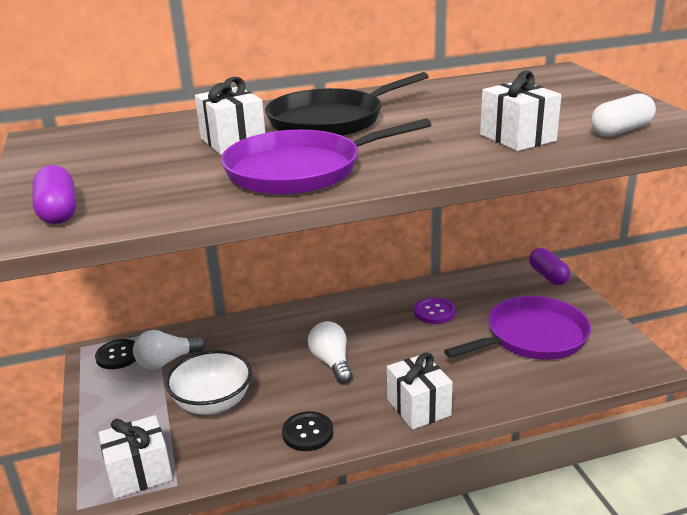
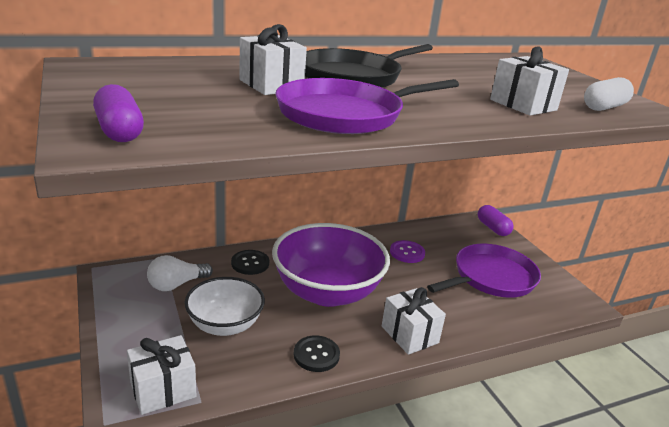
camera: 10 degrees left, 0 degrees up
(118, 355) = (129, 277): black button -> black button (250, 263)
(332, 362) = (327, 292): white light bulb -> purple bowl

